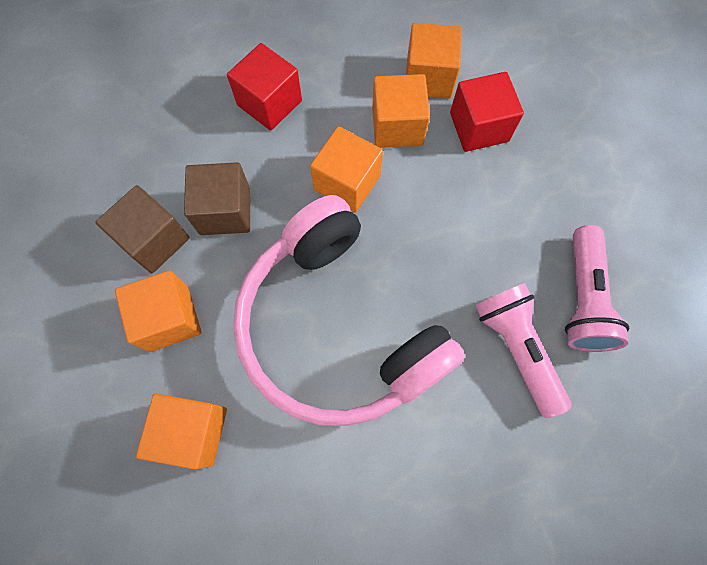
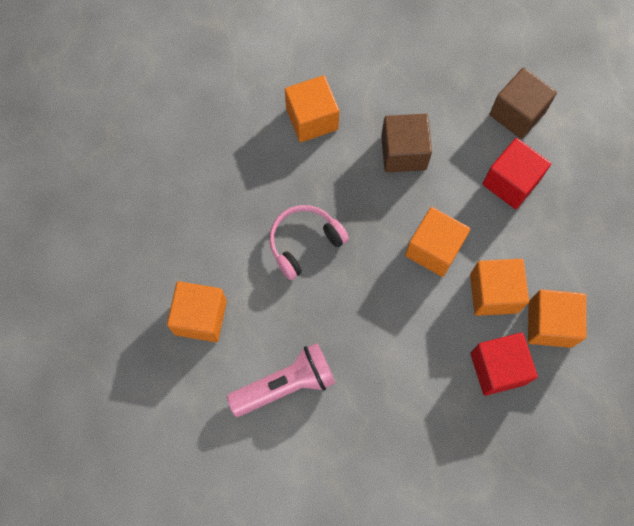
camera: 90 degrees right, 0 degrees up
(154, 240) = (376, 102): brown cube -> brown cube (517, 113)
(193, 431) = (227, 142): orange cube -> orange cube (200, 317)
(338, 327) = (304, 243): pink headphones -> pink headphones, size x0.45
(583, 298) = (329, 447): pink flashlight -> none

